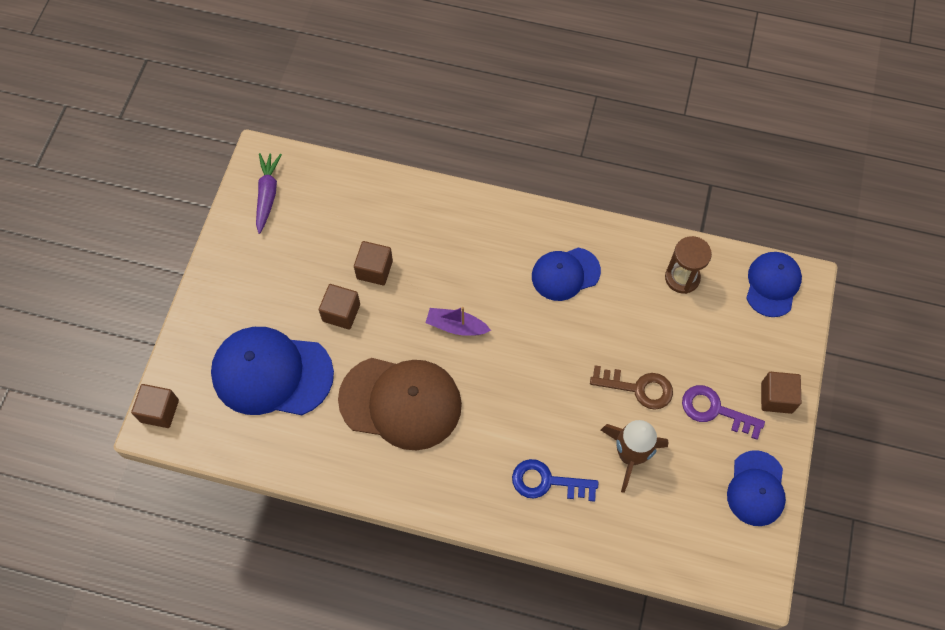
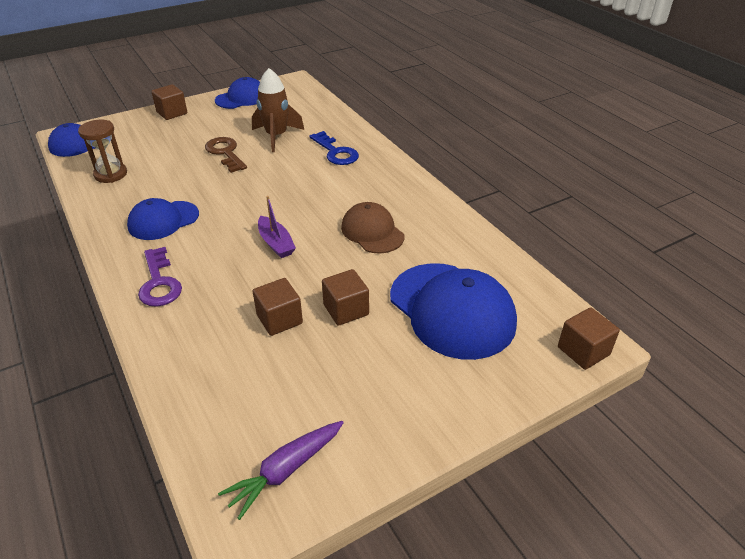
camera: 135 degrees left, 25 degrees down
(401, 402) = (372, 232): brown cap -> brown cap, size x0.60
(565, 274) = (163, 220): blue cap -> blue cap turned 120 degrees clockwise
(715, 410) = (206, 125): purple key -> purple key (159, 282)

